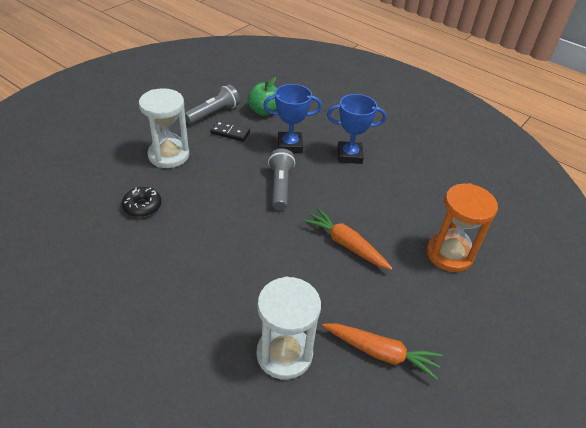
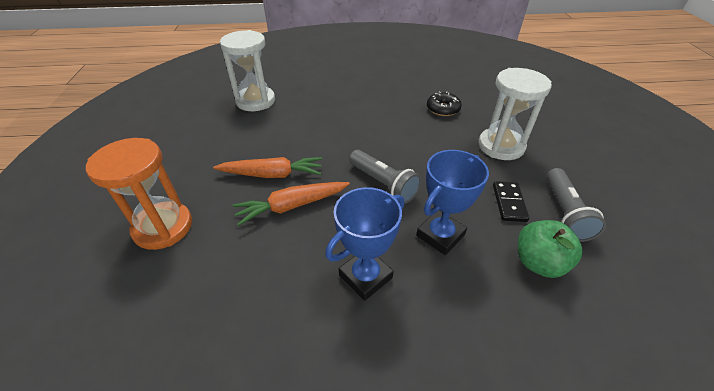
camera: 140 degrees right, 0 degrees up
(230, 133) = (509, 203): black domino -> black domino turned 60 degrees counterclockwise
(380, 353) = (194, 129): orange carrot -> orange carrot (292, 206)

